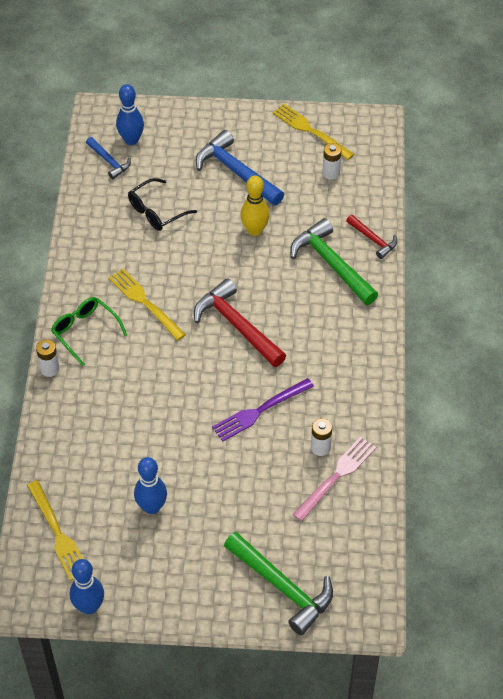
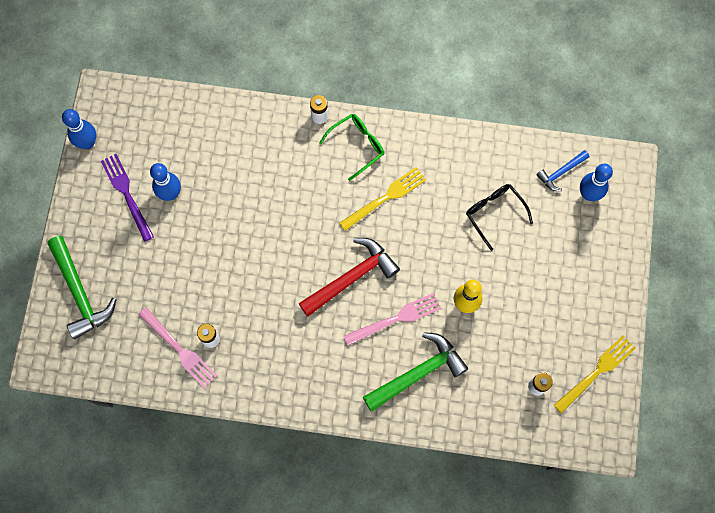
camera: 95 degrees right, 20 degrees up
(58, 534) = (156, 120): yellow fork -> none
(236, 172) = (542, 292): blue hammer -> none
(259, 411) = (255, 289): purple fork -> purple fork (126, 194)
(277, 285) = (396, 318): none -> pink fork
(282, 587) = (80, 293): green hammer -> green hammer turned 75 degrees counterclockwise
(373, 240) = (446, 418): red hammer -> none

